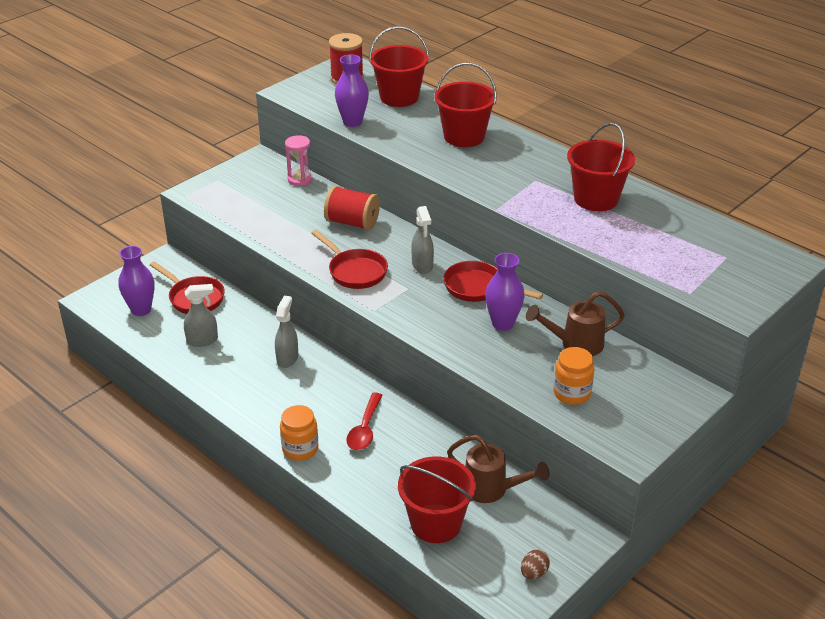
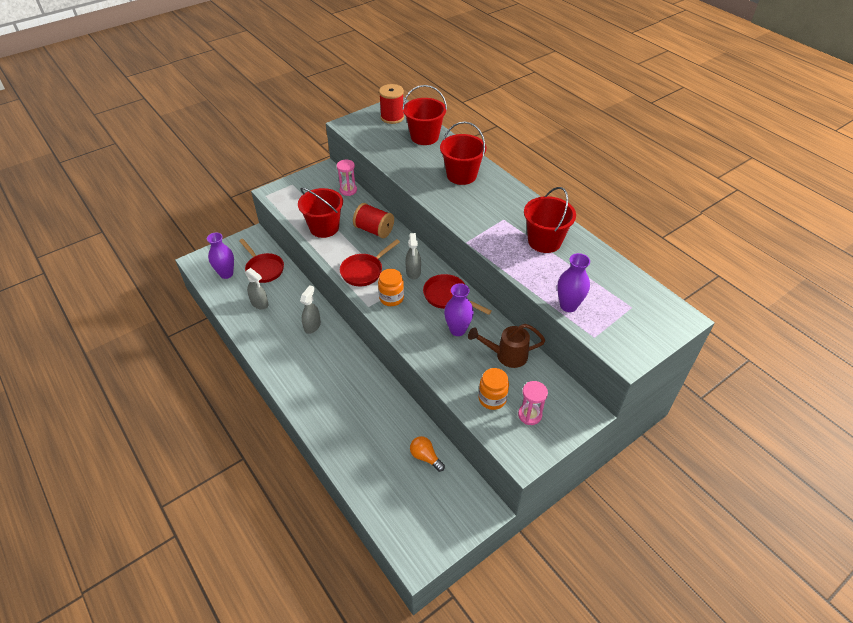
camera: 10 degrees right, 10 degrees up
(202, 340) = (260, 304): grey spray bottle -> grey spray bottle turned 45 degrees clockwise
(300, 449) = (300, 402): orange jar -> orange jar (391, 298)
(352, 122) = (385, 154): purple vase -> purple vase (568, 305)
(355, 271) = (364, 271): red pan -> red pan turned 75 degrees clockwise
(365, 429) = (349, 392): red spoon -> none
(436, 523) = (378, 479): red bucket -> red bucket (324, 227)
(492, 490) = (425, 457): brown watering can -> orange light bulb
(534, 573) = (437, 534): brown egg -> none
(625, 405) = (530, 415): none -> pink hourglass

